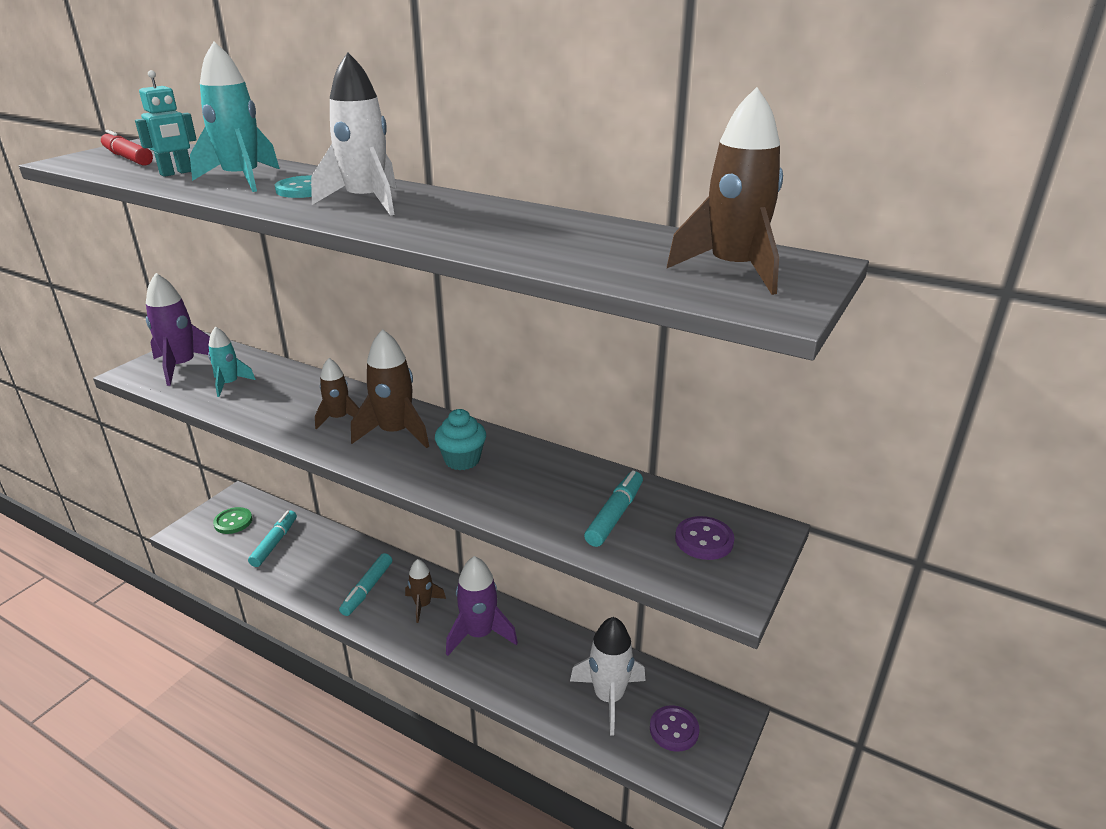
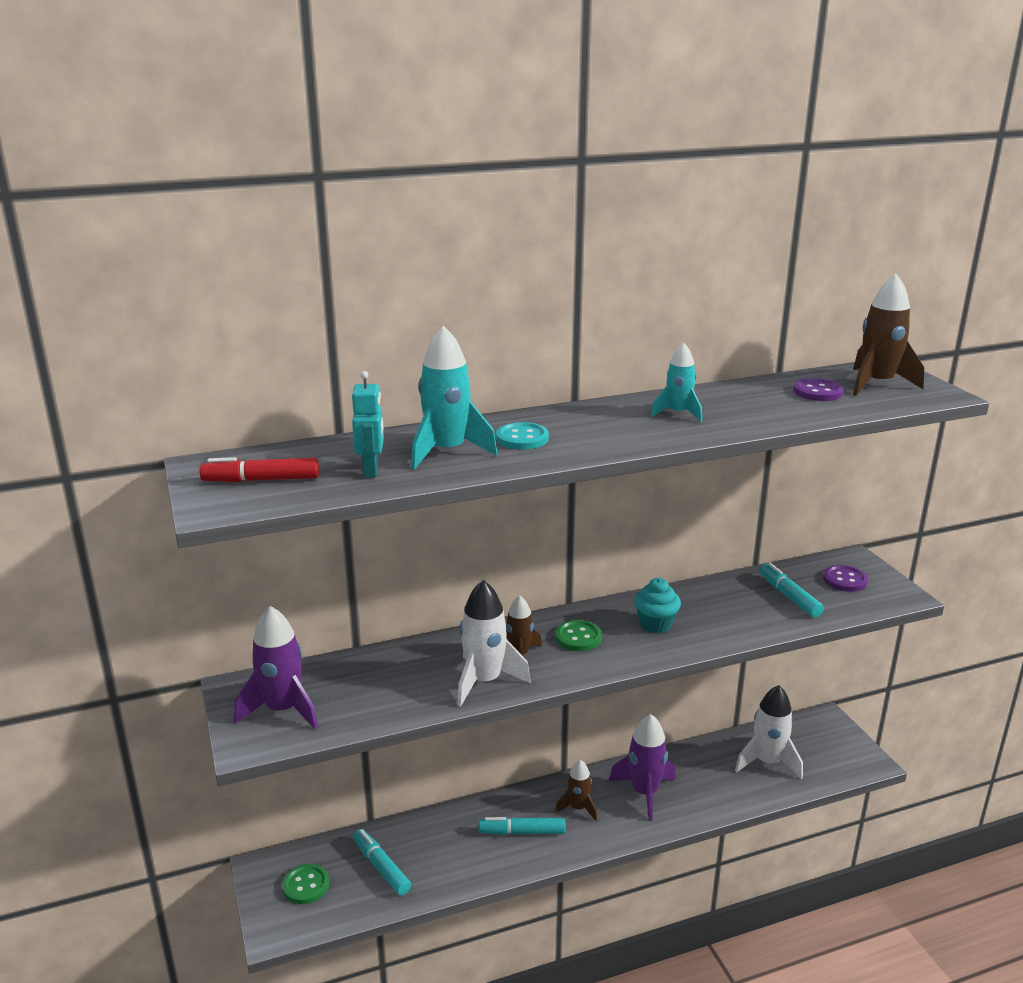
camera: 50 degrees left, 5 degrees down
(229, 384) = (369, 692): turquoise rocket -> turquoise rocket (678, 413)
(366, 202) = (595, 428): white rocket -> white rocket (484, 681)
(367, 589) = (522, 832): turquoise marker -> turquoise marker turned 120 degrees clockwise
(395, 433) = (578, 637): brown rocket -> green button
(674, 729) = (819, 749): purple button -> purple button (817, 392)

